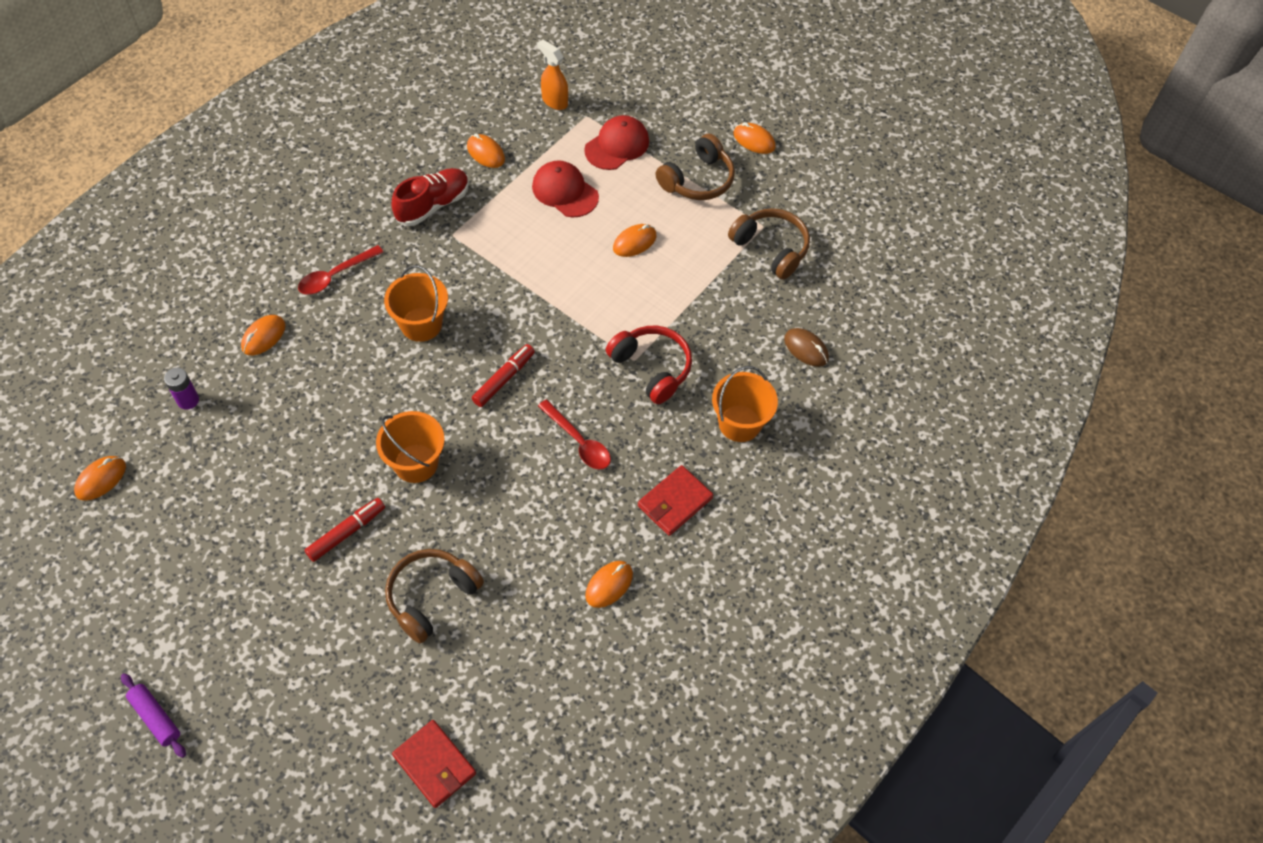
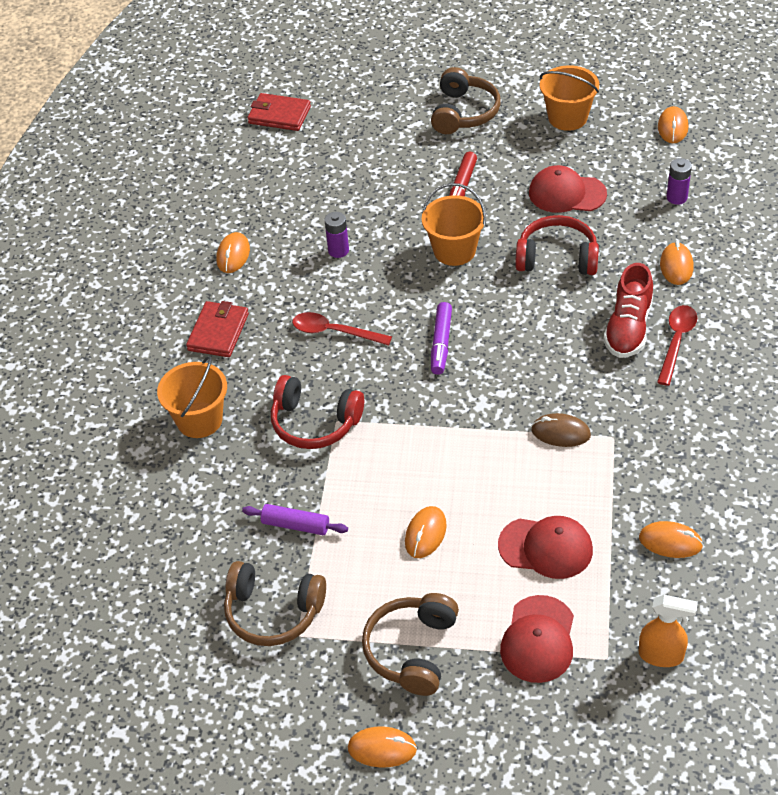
camera: 155 degrees right, 10 degrees down
(155, 718) = (479, 53): purple rolling pin -> purple rolling pin (295, 525)
(267, 464) = (567, 193): none -> red cap
(342, 402) = (557, 258): none -> red headphones
(421, 324) = (556, 345): orange bucket -> orange bucket (567, 117)
(431, 597) = (362, 185): brown headphones -> brown headphones (464, 113)
(433, 205) = (662, 454): red shoe -> red shoe (628, 328)
(503, 379) = (441, 343): red marker -> purple marker
(512, 528) = (338, 250): none -> purple battery
(806, 349) = (173, 522): brown mouse -> brown mouse (560, 432)

